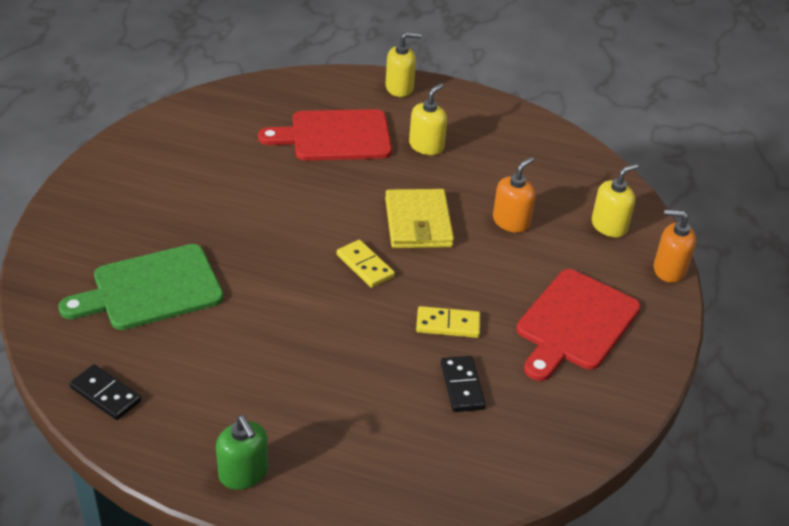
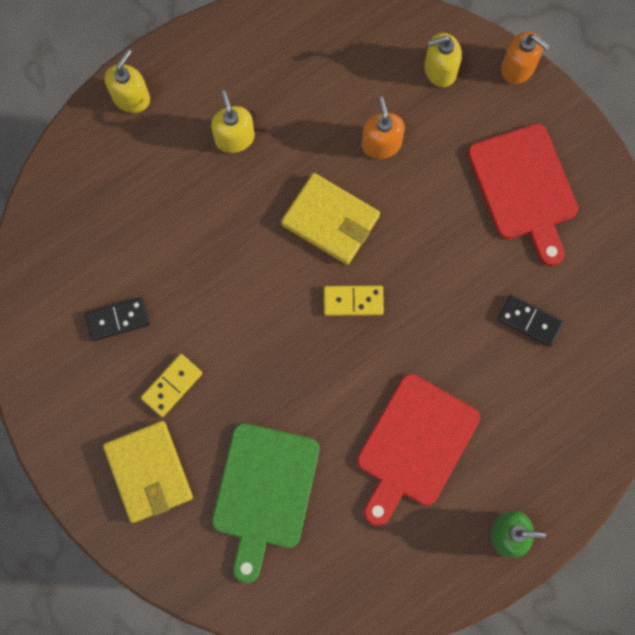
camera: 50 degrees left, 35 degrees up
(106, 394) = (363, 592): black domino -> black domino (117, 319)
(115, 218) = (148, 472): none -> yellow wallet
(335, 136) = (163, 208): red cutting board -> red cutting board (414, 445)
(448, 324) = (461, 284): yellow domino -> yellow domino (172, 386)
(609, 226) = (439, 70): yellow soap dispenser -> yellow soap dispenser turned 105 degrees counterclockwise
(669, 270) = (518, 68): orange soap dispenser -> orange soap dispenser turned 105 degrees counterclockwise

